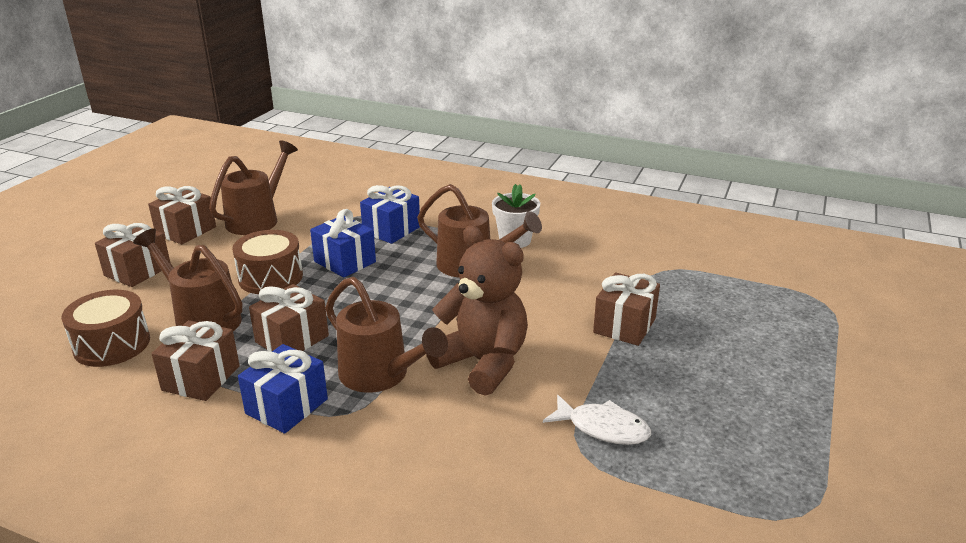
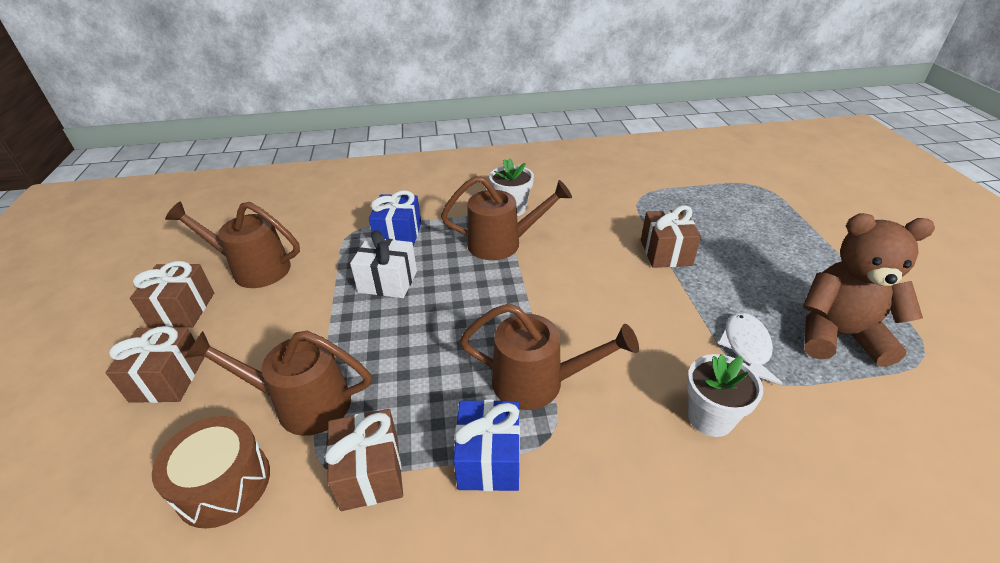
camera: 30 degrees left, 10 degrees up
(258, 219) = (253, 269): brown watering can -> brown watering can turned 75 degrees counterclockwise
(270, 277) = (330, 326): brown drum -> none
(292, 339) = (419, 383): brown gift -> none
(345, 262) = (388, 282): blue gift -> white gift
(483, 363) = (605, 331): brown teddy bear -> brown teddy bear (838, 335)
(495, 460) = (710, 417): none -> white flower pot
(602, 428) = (746, 347): white fish -> white fish turned 75 degrees counterclockwise

